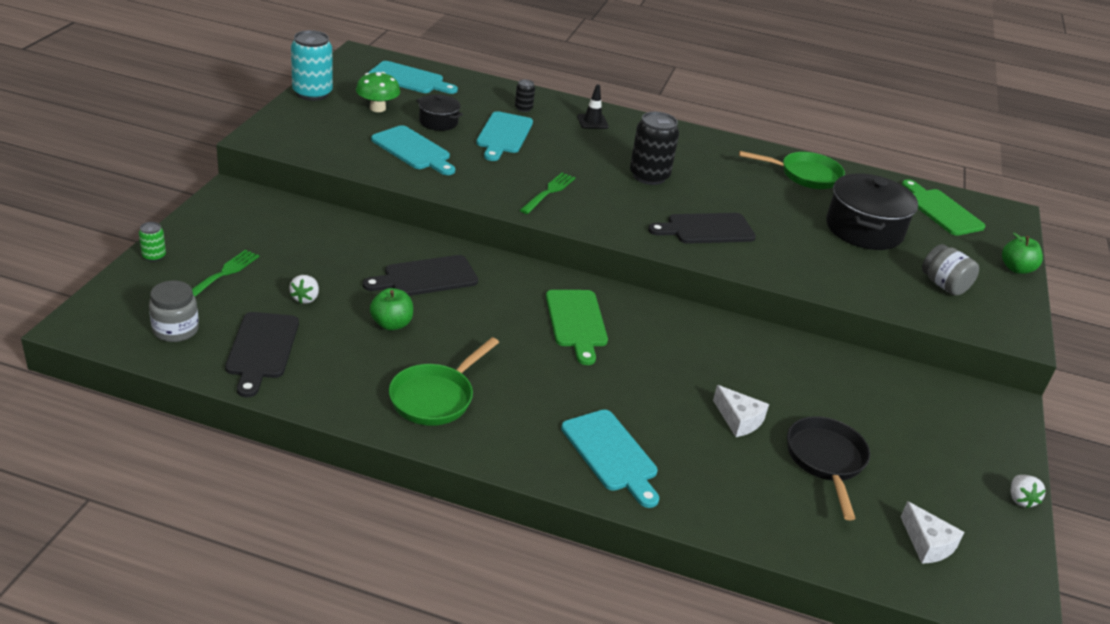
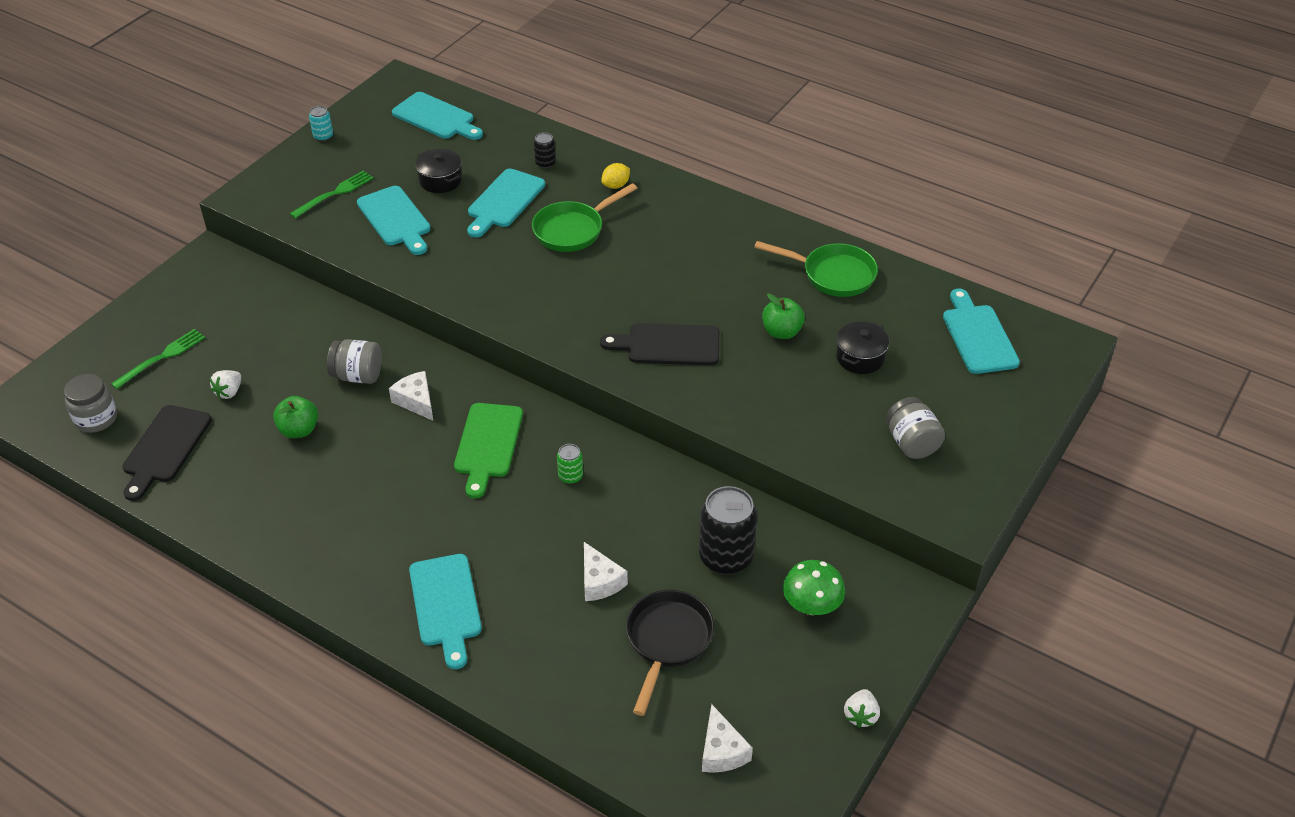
camera: 20 degrees right, 10 degrees up
(154, 256) = (107, 330): green can -> green can (570, 476)
(312, 93) = (323, 136): turquoise can -> turquoise can, size x0.48
(377, 108) = (383, 159): green mushroom -> green mushroom (811, 605)
(426, 277) = (358, 376): black cutting board -> grey jar
(435, 397) = (304, 520): green pan -> green pan (573, 230)
(492, 293) = (416, 401): none -> white cheese
(549, 192) = (516, 283): green fork -> green fork (335, 193)
(592, 122) = (616, 185): black traffic cone -> yellow lemon
(649, 176) = (641, 267): black can -> black can (726, 557)
(864, 229) = (860, 357): black pot -> black pot, size x0.54
(941, 210) = (978, 336): green cutting board -> turquoise cutting board
(1016, 269) = (1022, 427): green apple -> green apple (781, 332)

